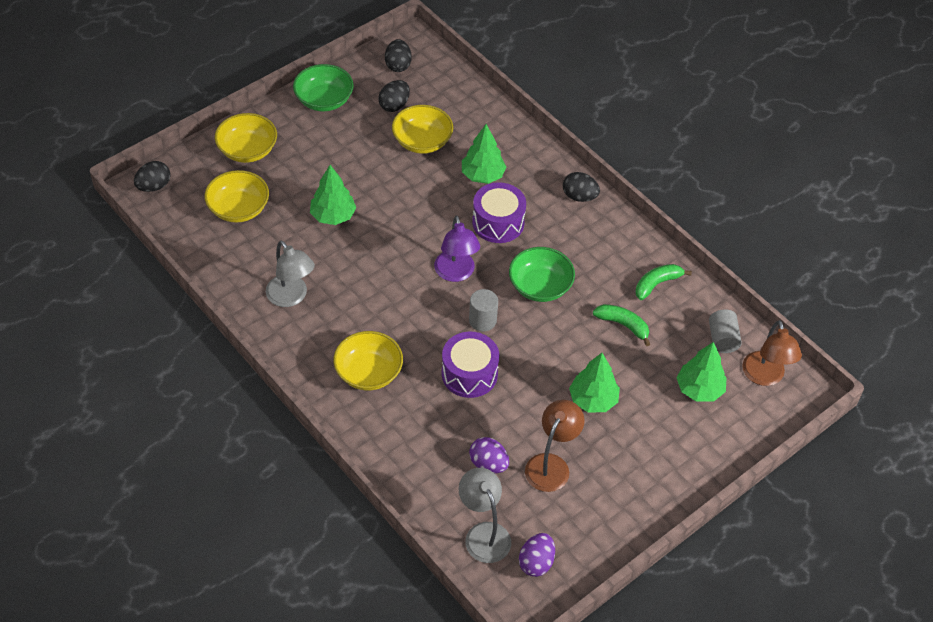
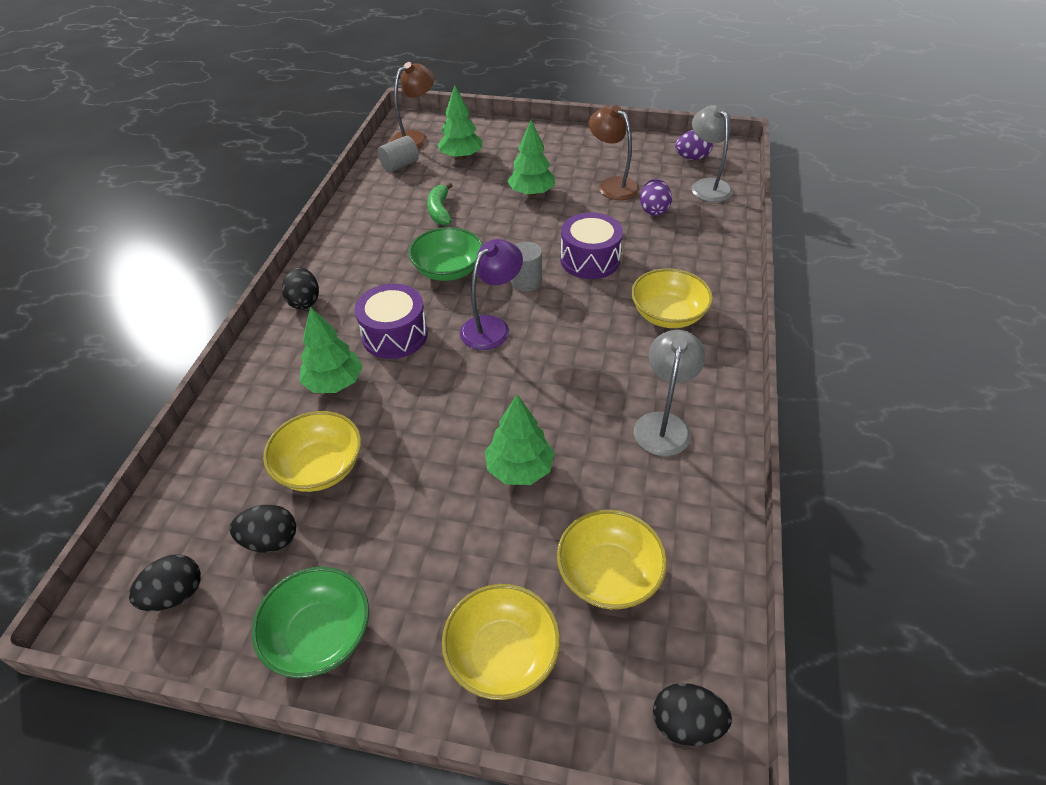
camera: 125 degrees left, 5 degrees down
(483, 534) = (707, 186): grey lamp -> grey lamp turned 135 degrees clockwise
(551, 465) = (612, 185): brown lamp -> brown lamp turned 60 degrees clockwise
(657, 284) = (374, 214): green banana -> none

